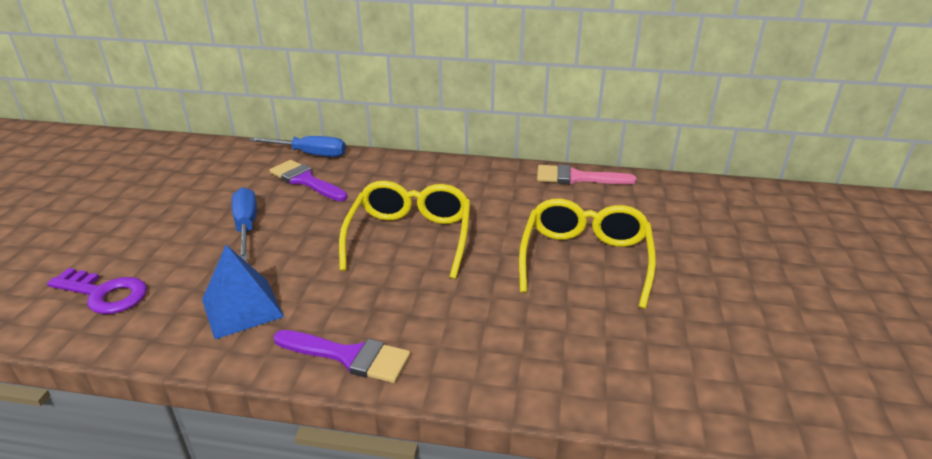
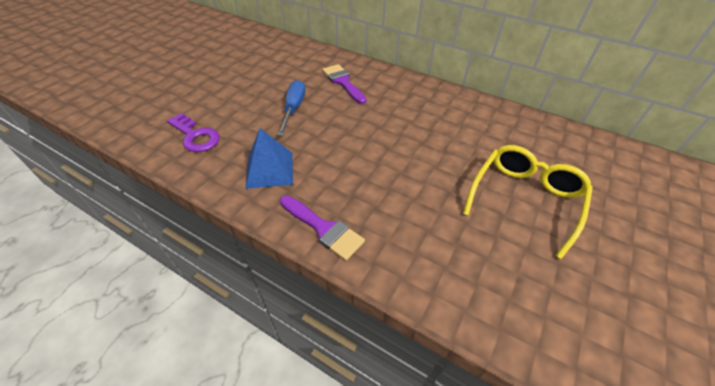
camera: 20 degrees right, 15 degrees up
(310, 154) = (353, 62): blue screwdriver -> none
(409, 238) = (397, 145): yellow glasses -> none
(577, 178) = (543, 125): pink brush -> none

